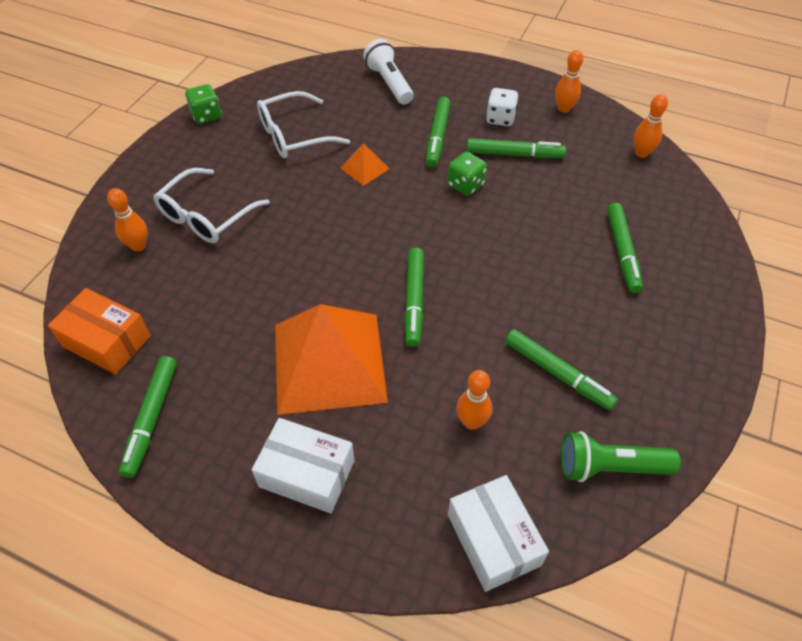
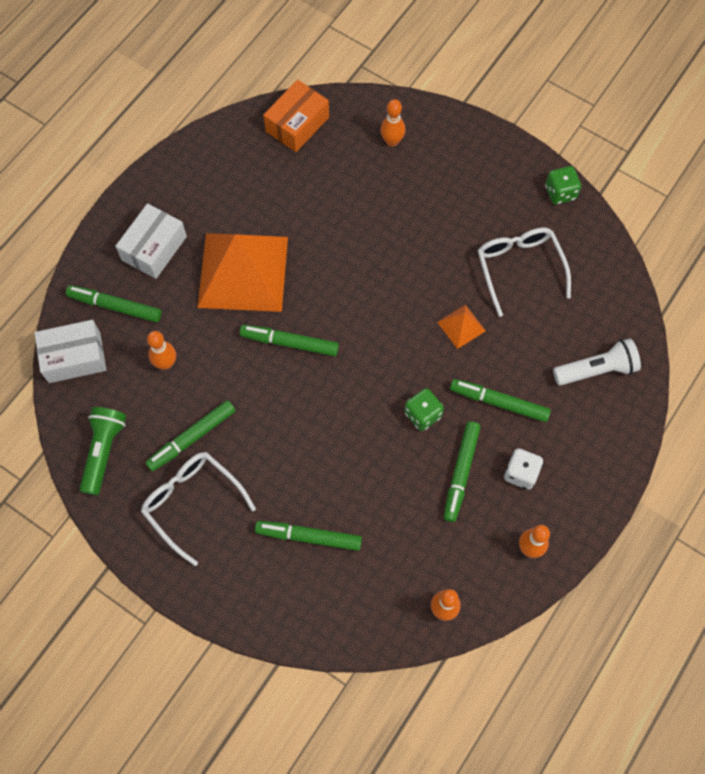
camera: 100 degrees right, 15 degrees up
(151, 418) = (222, 154): green marker -> green marker (115, 306)
(206, 216) = (418, 191): white glasses -> white glasses (192, 503)

